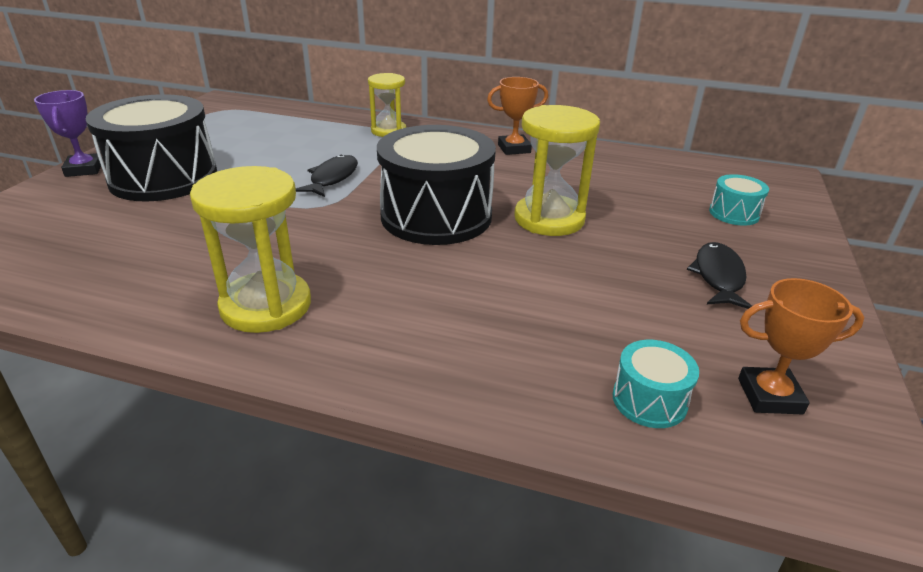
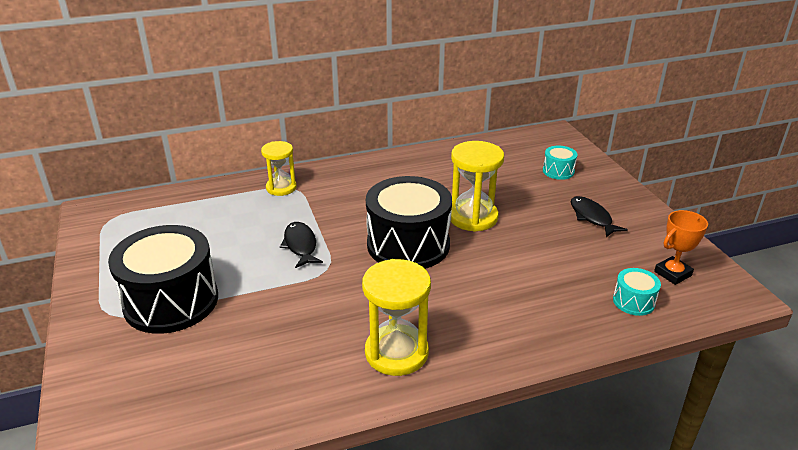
camera: 35 degrees left, 0 degrees up
(84, 169) = (86, 325): purple trophy -> none
(514, 149) = (387, 170): orange trophy -> none

